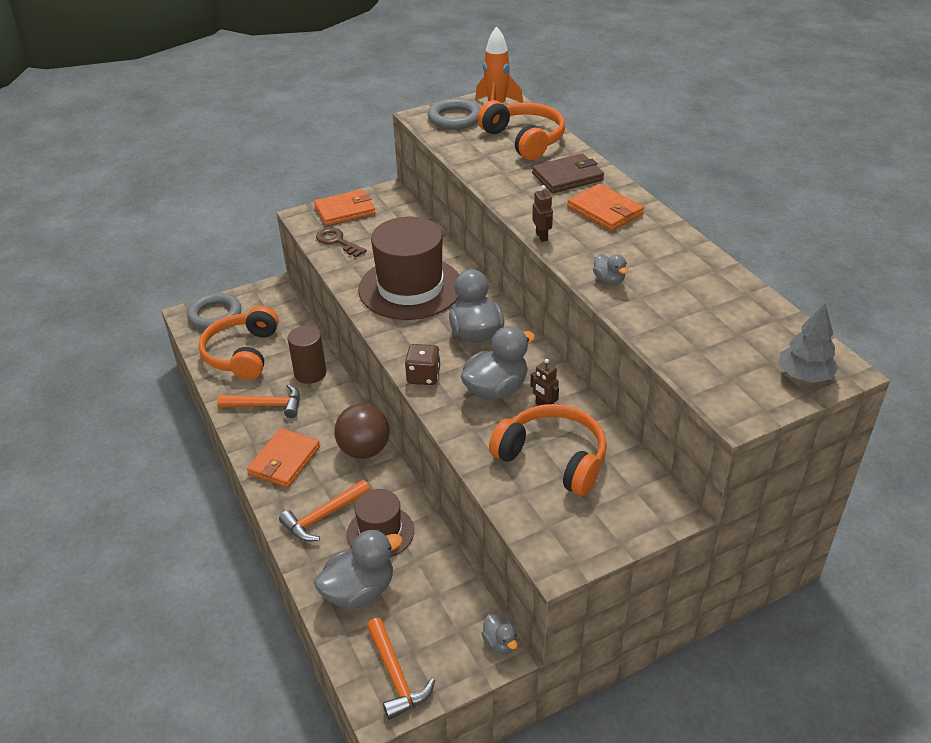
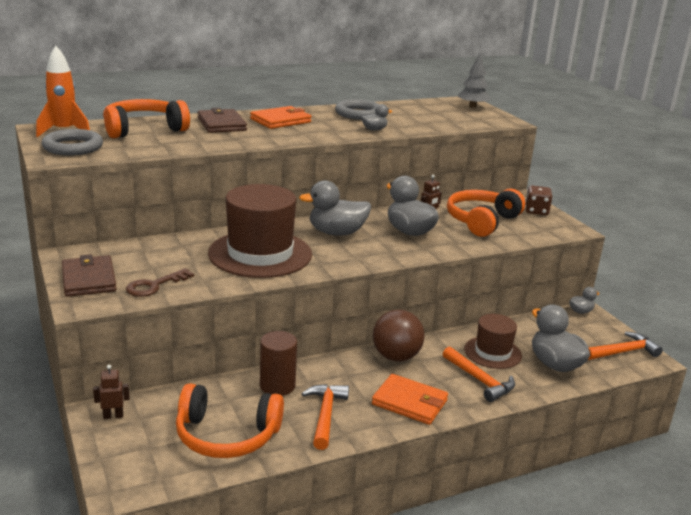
camera: 90 degrees left, 15 degrees down
(215, 315) = (133, 462): grey ring -> grey ring (358, 114)
(345, 210) = (89, 279): orange wallet -> brown wallet
(423, 376) = (392, 256): brown dice -> brown dice (536, 211)
(542, 236) = (310, 139): brown robot -> brown robot (113, 416)

